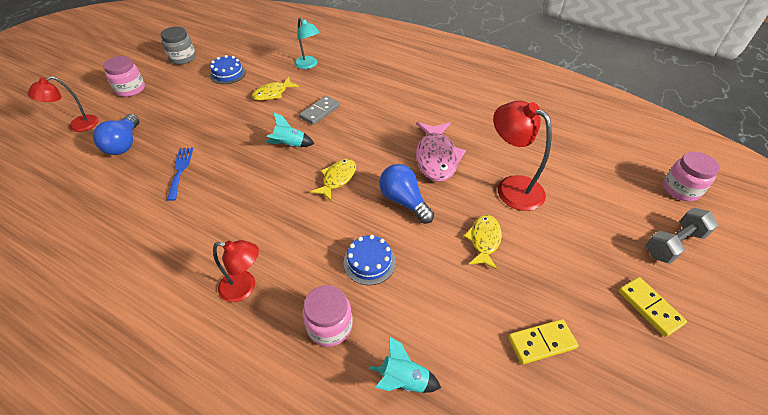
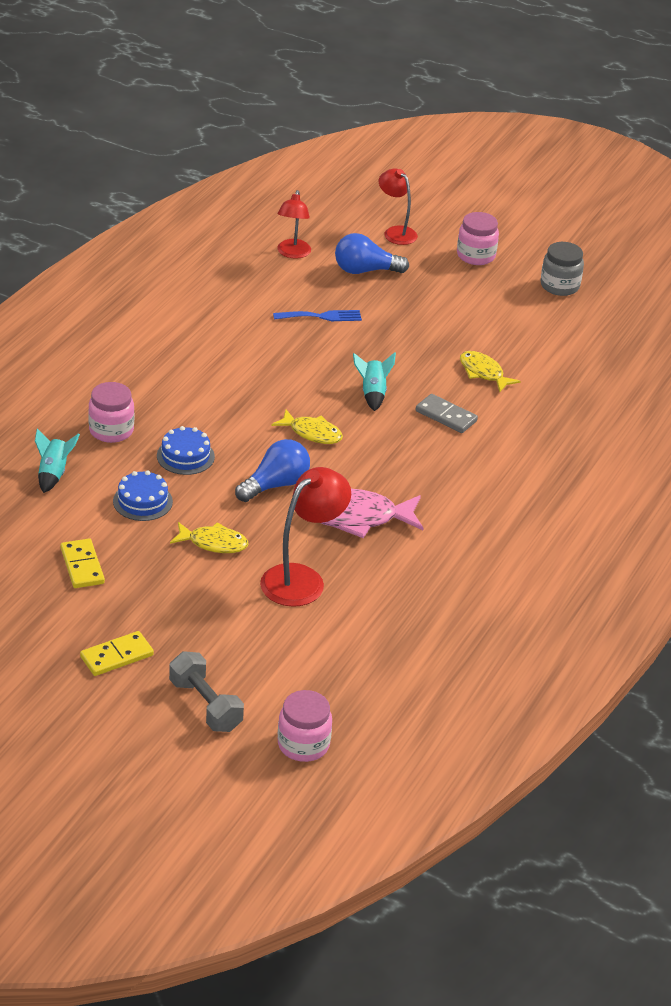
camera: 85 degrees right, 10 degrees down
(228, 74) = (526, 329): blue cake -> blue cake (142, 501)
(245, 287) = (157, 377): red lamp -> red lamp (292, 253)
(308, 65) = (563, 402): turquoise lamp -> none

